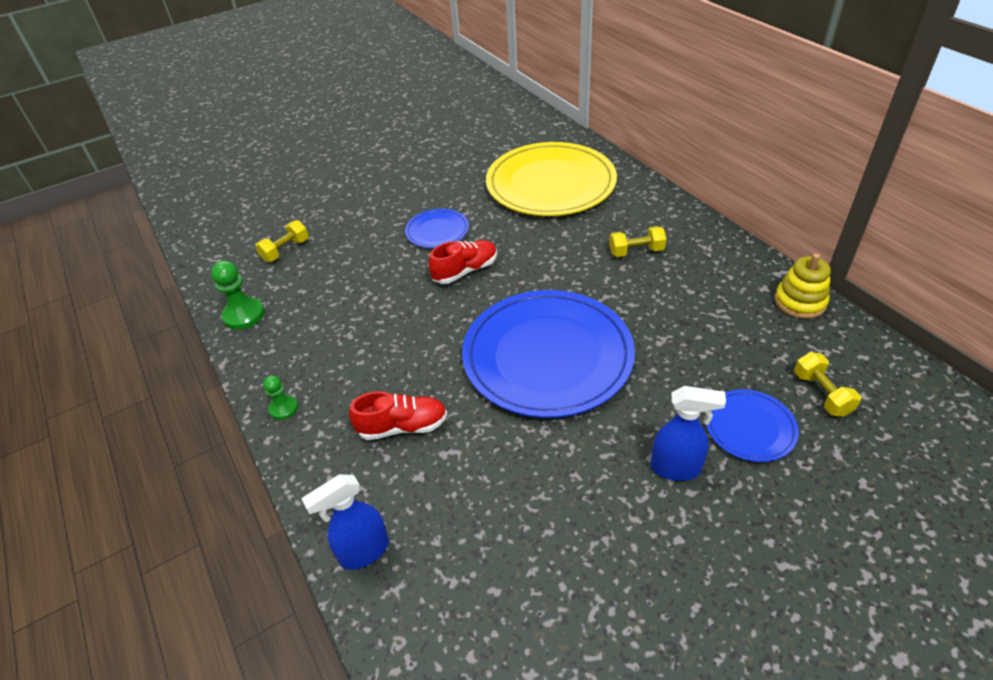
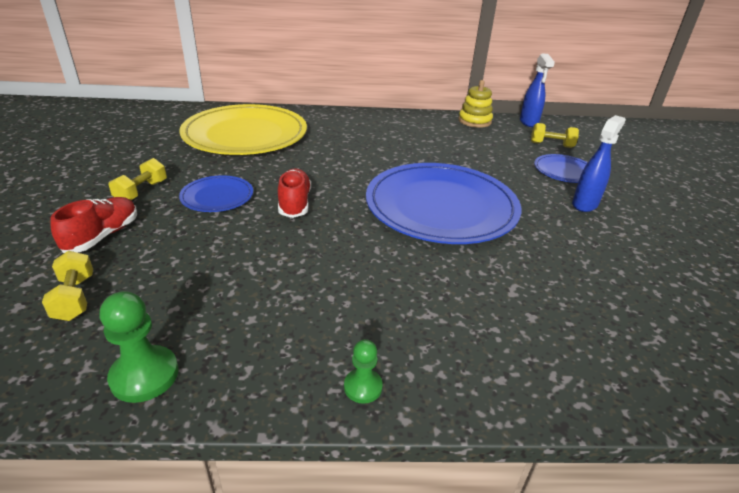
camera: 65 degrees left, 10 degrees down
(364, 552) = (610, 385): blue spray bottle -> blue spray bottle (528, 122)
(402, 426) = (462, 305): red shoe -> red shoe (102, 236)
(636, 251) = (370, 139): yellow dumbbell -> yellow dumbbell (141, 192)

